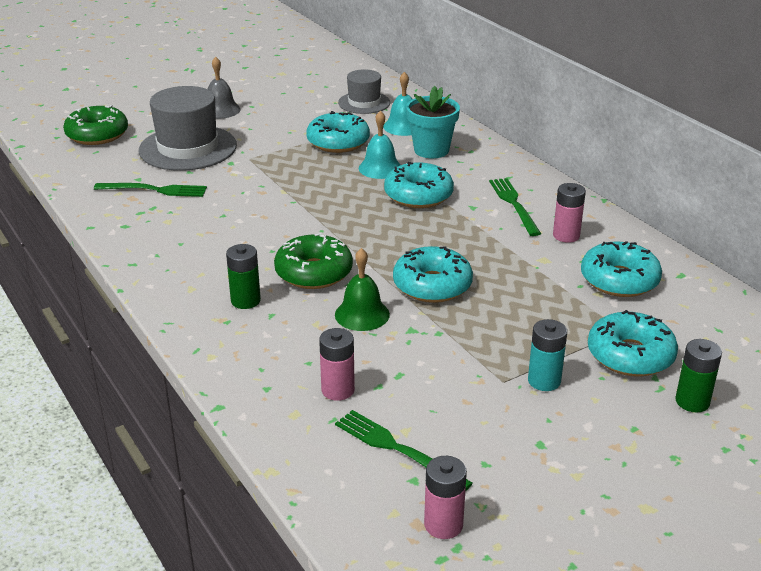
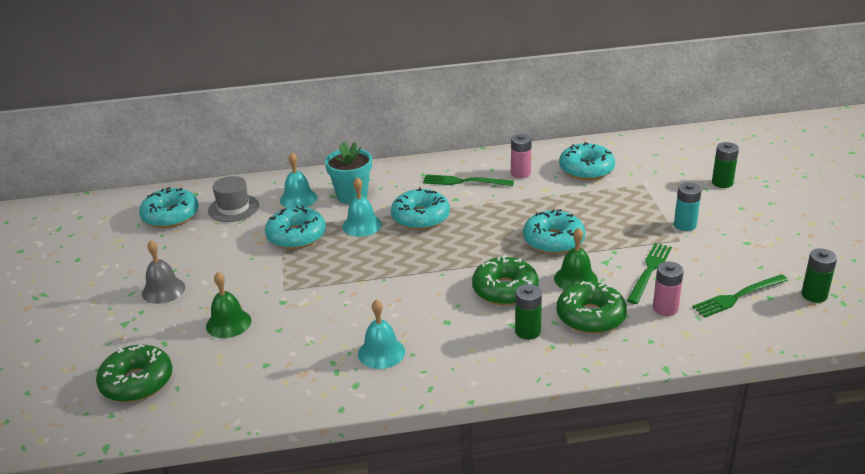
camera: 65 degrees left, 0 degrees up
(154, 190) = (299, 356): green fork -> green fork (649, 271)
(176, 227) = (381, 352): none -> turquoise bell
(188, 148) = (228, 323): grey hat -> green bell
(293, 337) = (590, 316): none -> green donut
(443, 525) = (814, 295): pink battery -> green battery
(630, 355) = (670, 189): turquoise donut -> turquoise donut (171, 216)

